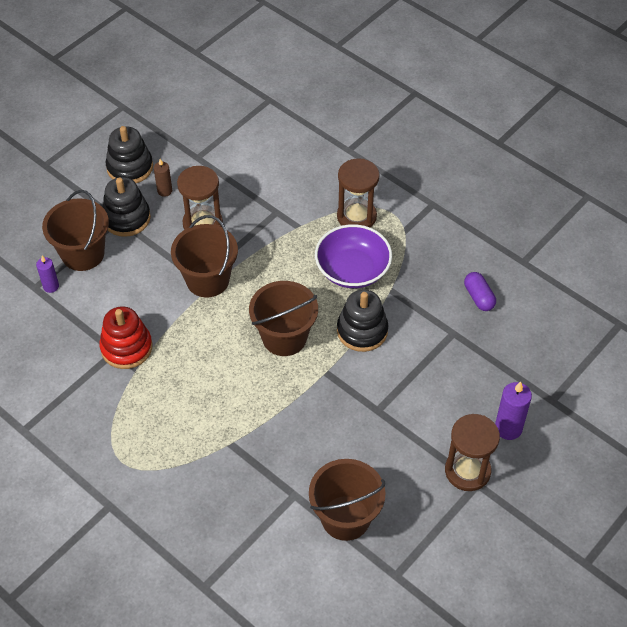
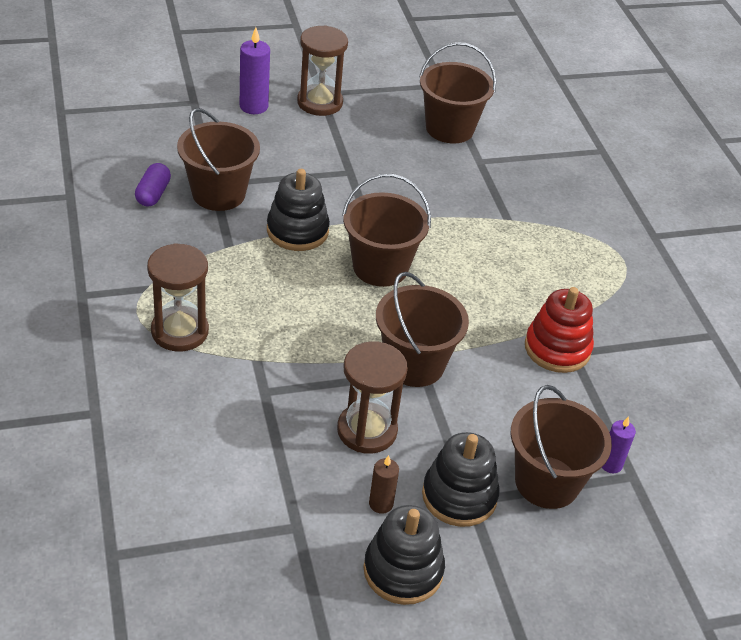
camera: 150 degrees left, 10 degrees down
(352, 270) = (246, 284): purple bowl -> none
(441, 326) = (218, 193): none -> brown bucket

